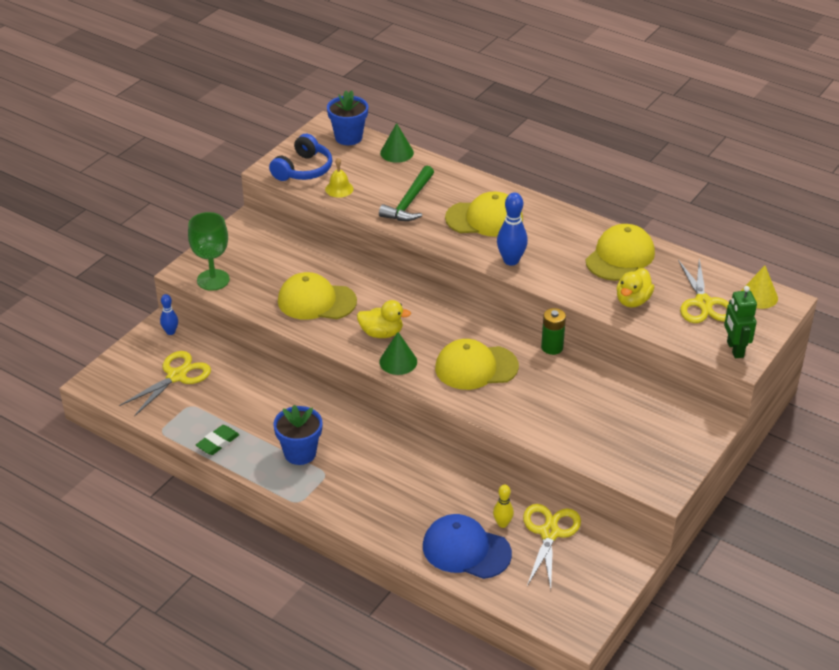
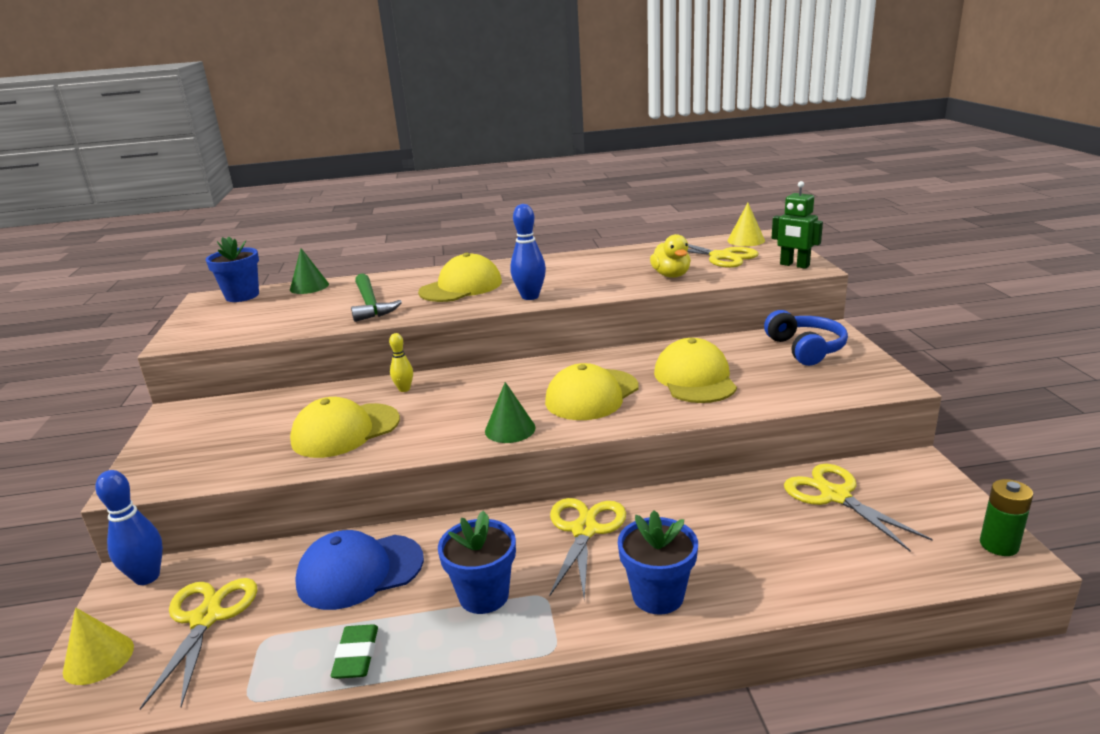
camera: 40 degrees left, 15 degrees down
(121, 367) = (98, 659): none -> yellow cone
(170, 332) = (147, 577): blue bowling pin -> blue bowling pin, size x1.66
(213, 280) = (181, 475): green goblet -> none
(303, 170) = (218, 328): blue headphones -> blue headphones (805, 349)
(339, 189) = (279, 324): yellow bell -> none
(375, 513) = (658, 595): none -> blue flower pot
(381, 333) = (457, 418): yellow duck -> none
(390, 453) = (584, 530): none -> yellow scissors
(466, 550) = (800, 562): blue cap -> blue cap (359, 571)
(502, 524) = (787, 516): yellow bowling pin -> yellow bowling pin (404, 389)
(552, 347) = (630, 352): green battery -> green battery (999, 545)
(620, 257) = (612, 262): yellow cap -> yellow cap (695, 378)

